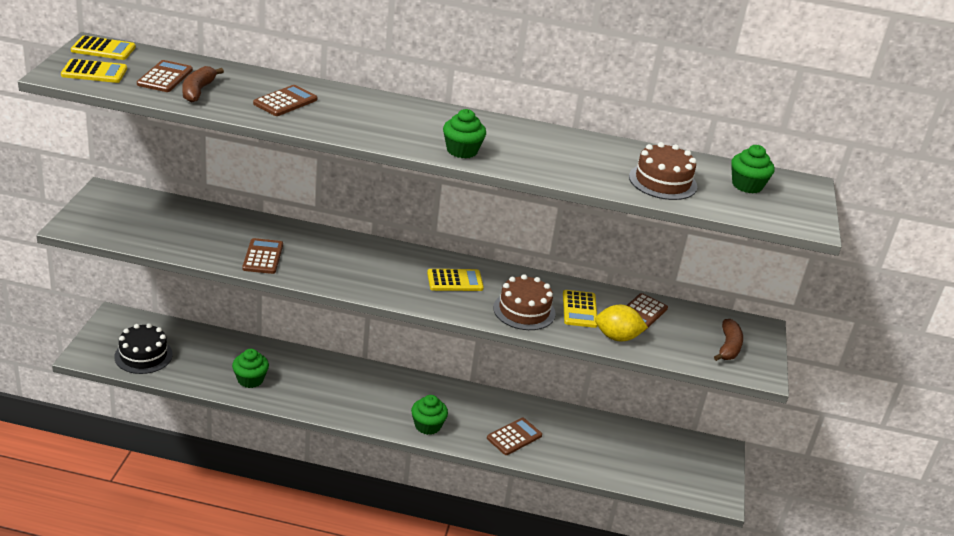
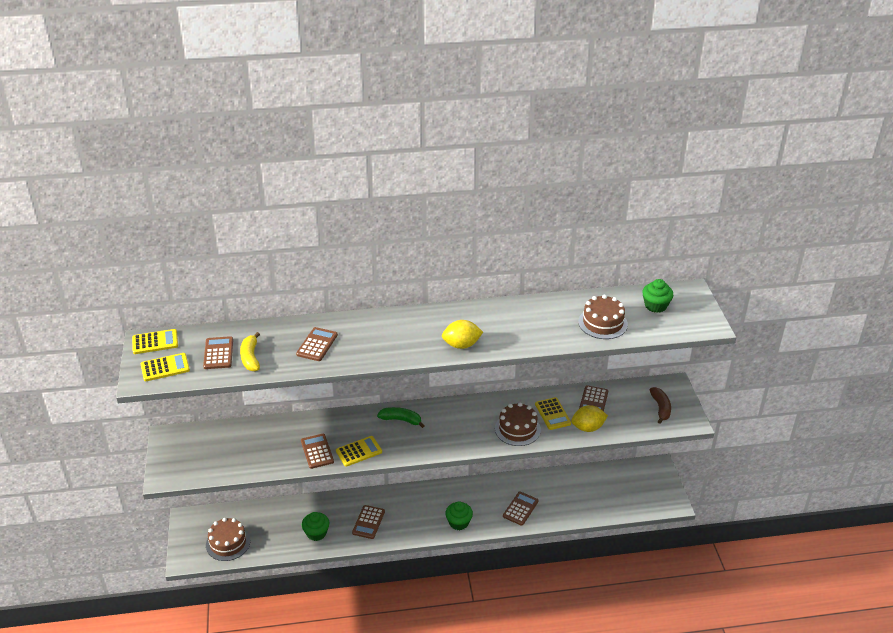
camera: 15 degrees left, 5 degrees up
(143, 355) = (228, 543): black cake -> brown cake
(198, 91) = (250, 357): brown banana -> yellow banana
(318, 389) = (368, 522): none -> brown calculator
(385, 258) = (401, 420): none -> green banana
(455, 281) = (459, 421): yellow calculator -> yellow calculator (359, 451)
(462, 150) = (461, 345): green cupcake -> yellow lemon

